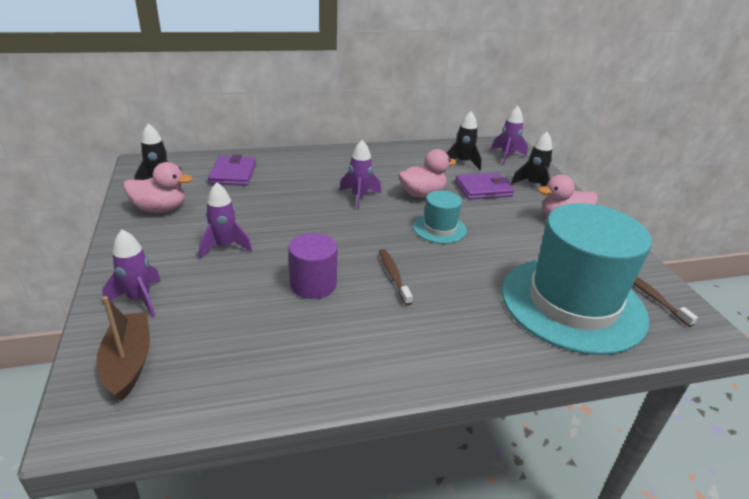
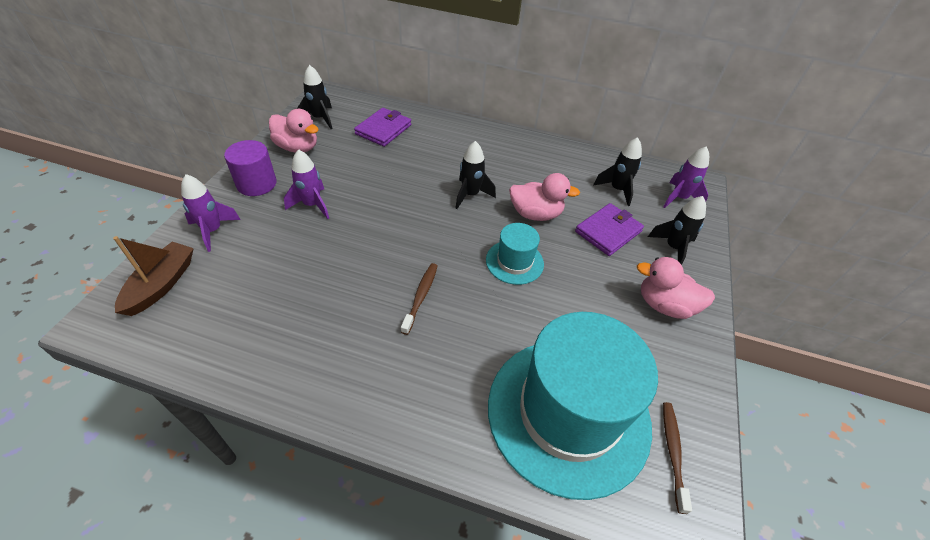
camera: 30 degrees right, 15 degrees up
(313, 284) = (346, 274): purple cylinder -> purple cylinder (256, 184)
(359, 197) = (470, 195): purple rocket -> black rocket
(483, 189) = (608, 231): purple wallet -> purple wallet turned 60 degrees counterclockwise

